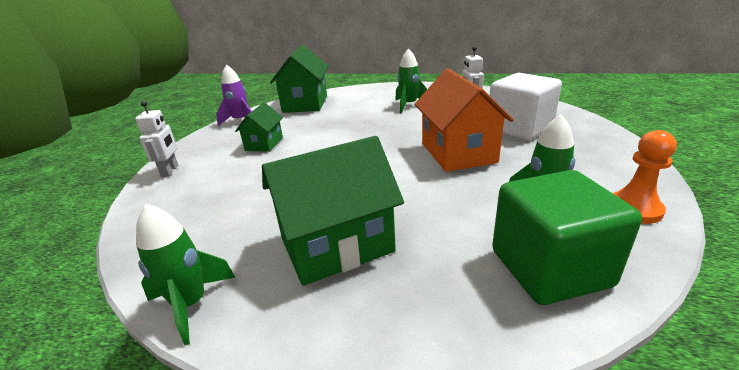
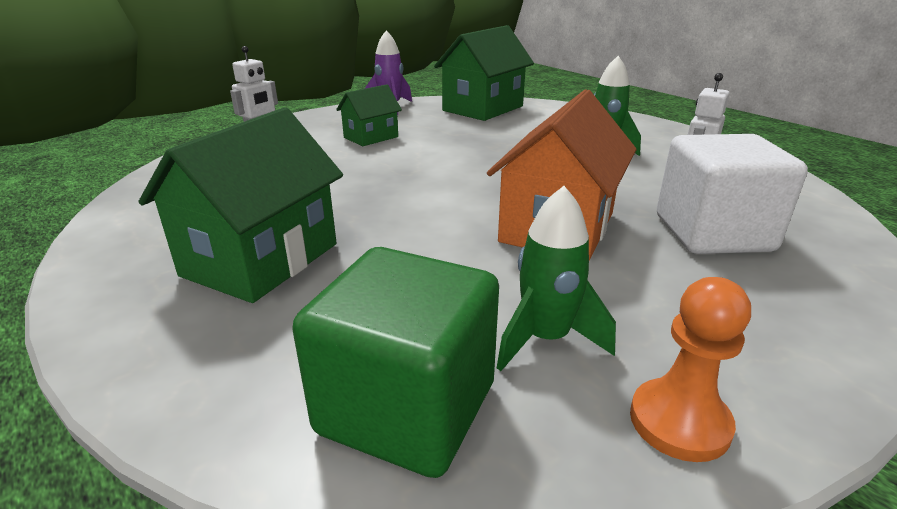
camera: 35 degrees right, 0 degrees up
(191, 304) = (98, 247): green rocket -> none
(336, 245) = (261, 259): green house -> green house turned 75 degrees counterclockwise

